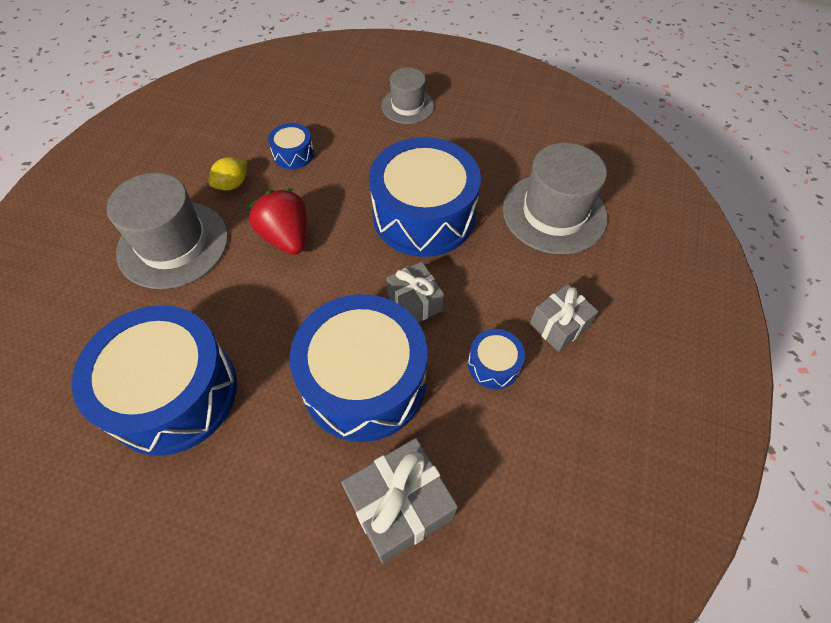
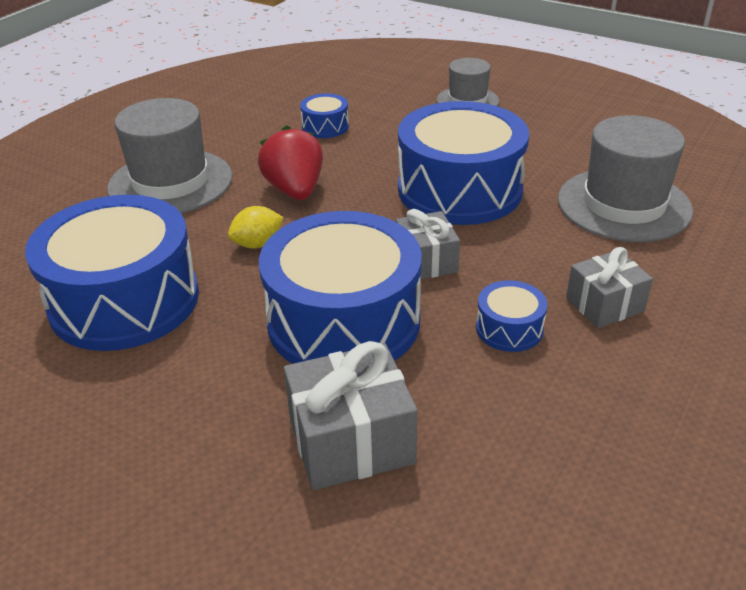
camera: 15 degrees right, 20 degrees down
(232, 184) = (250, 143): yellow lemon -> yellow lemon (257, 244)

